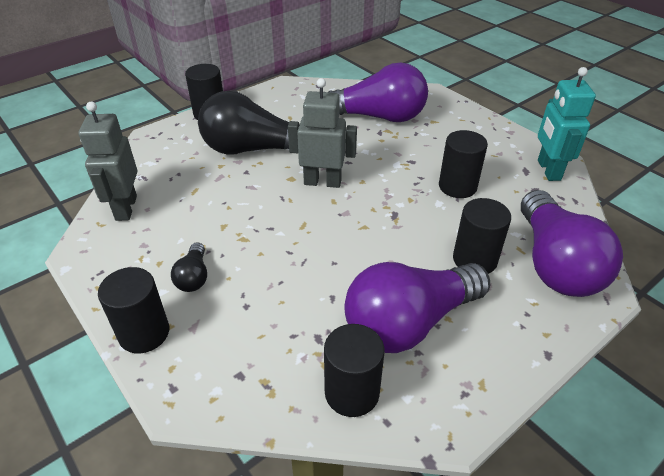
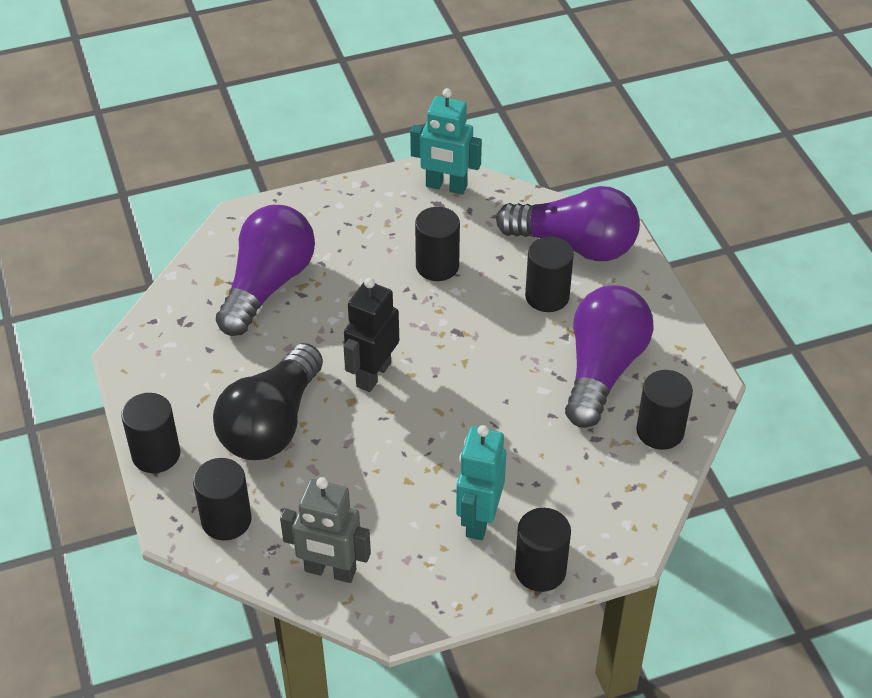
camera: 70 degrees left, 5 degrees up
(163, 152) = (226, 520): none -> black cylinder
(193, 277) = (479, 519): black light bulb -> turquoise robot
(322, 182) = (373, 374): grey robot -> black robot
(409, 322) = (602, 369): purple light bulb -> purple light bulb turned 150 degrees counterclockwise

